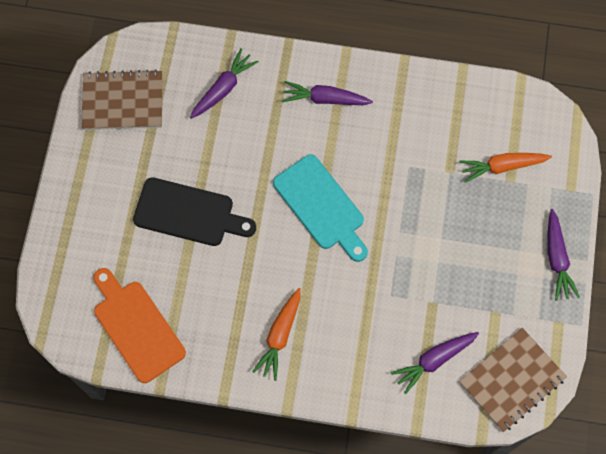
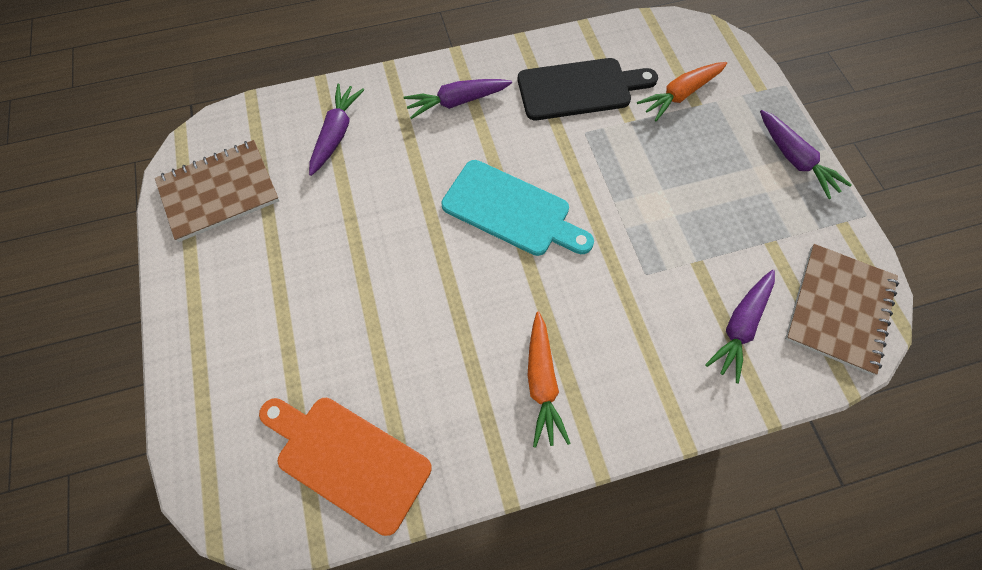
camera: 25 degrees left, 5 degrees down
(189, 213) = (356, 283): black cutting board -> black cutting board (579, 89)

